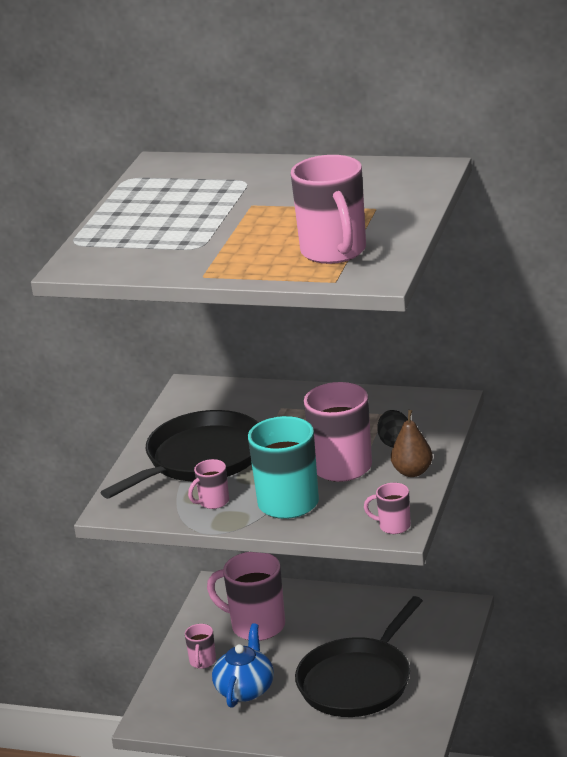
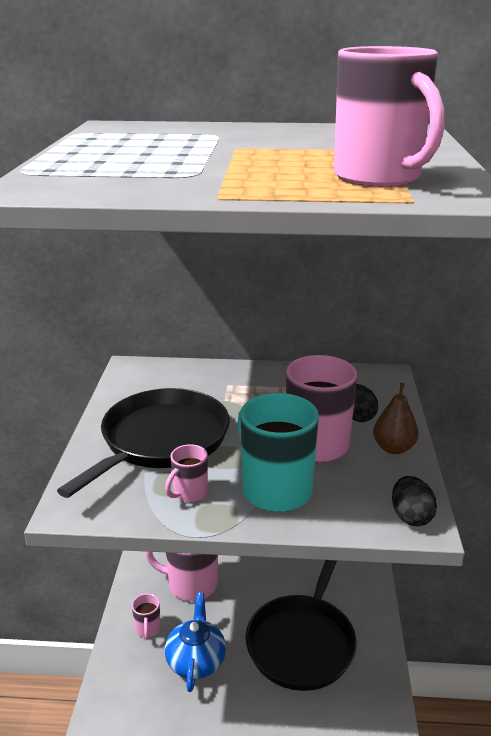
camera: 15 degrees left, 0 degrees up
(393, 526) = (411, 517): pink mug -> black egg

